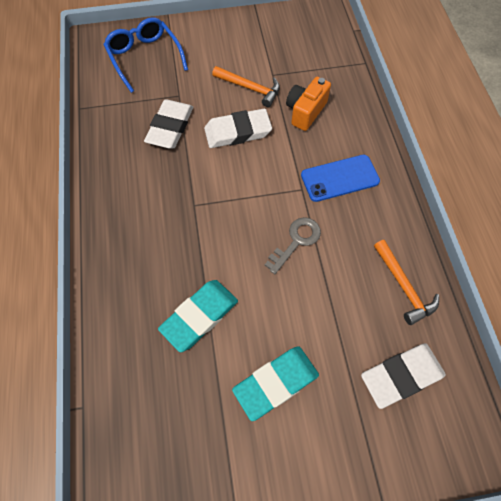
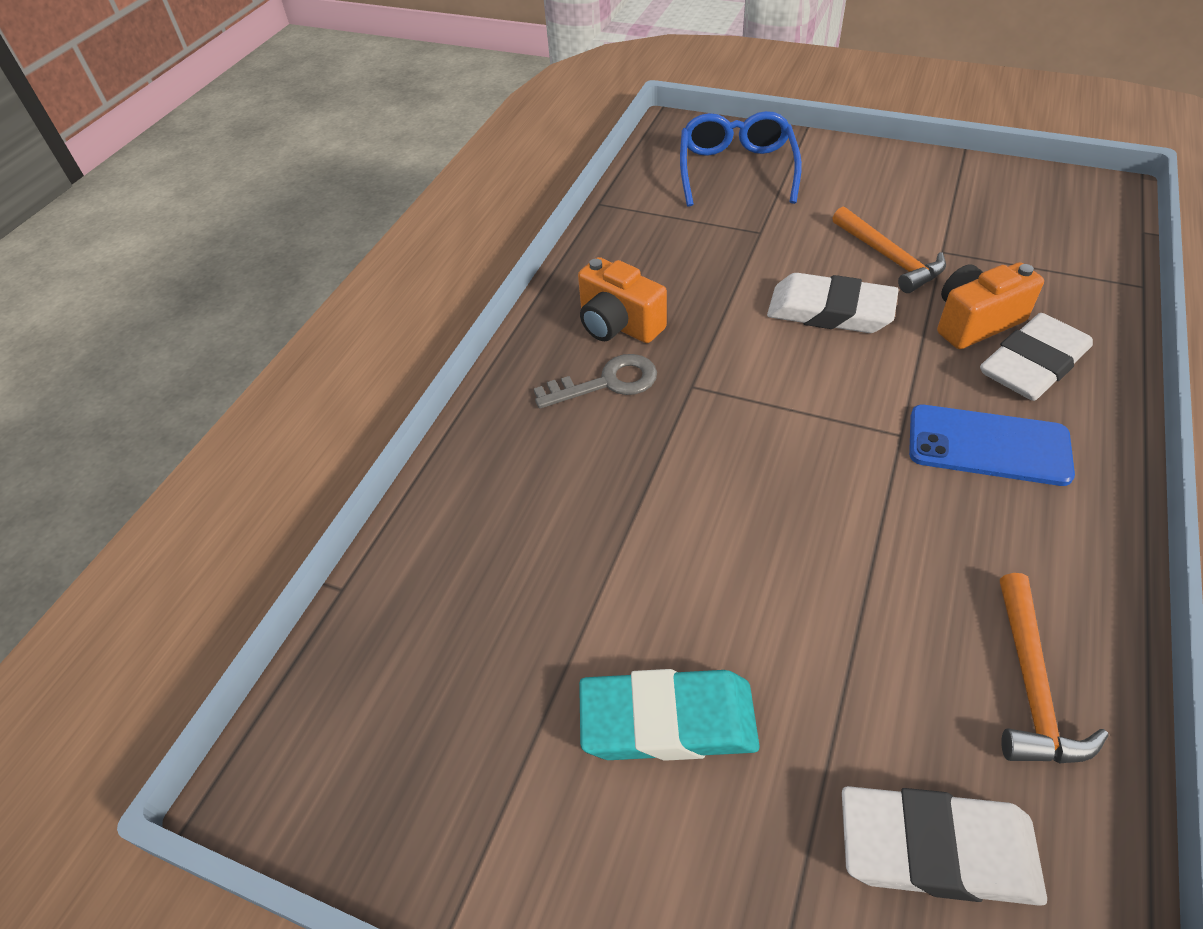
camera: 35 degrees right, 15 degrees down
(136, 184) = (618, 325): none -> orange camera
(170, 127) = (720, 269): white eraser -> white eraser (1033, 364)
(199, 316) = (600, 548): turquoise eraser -> none
(296, 241) = (843, 510): grey key -> grey key (607, 383)

